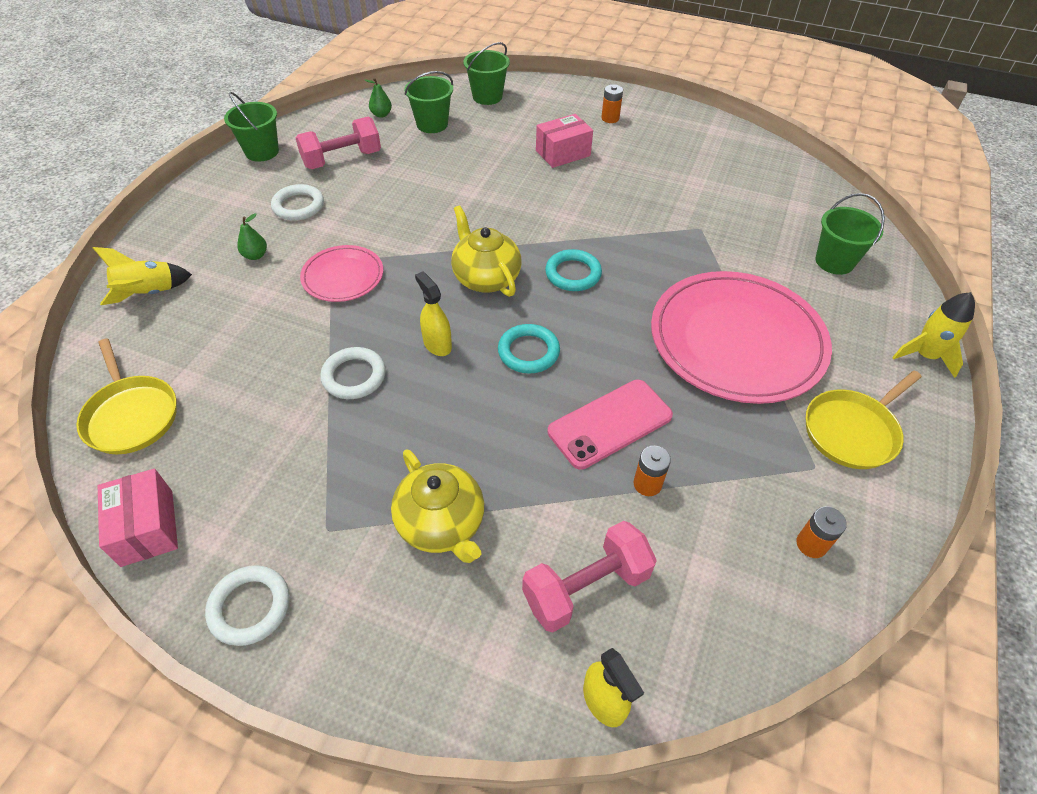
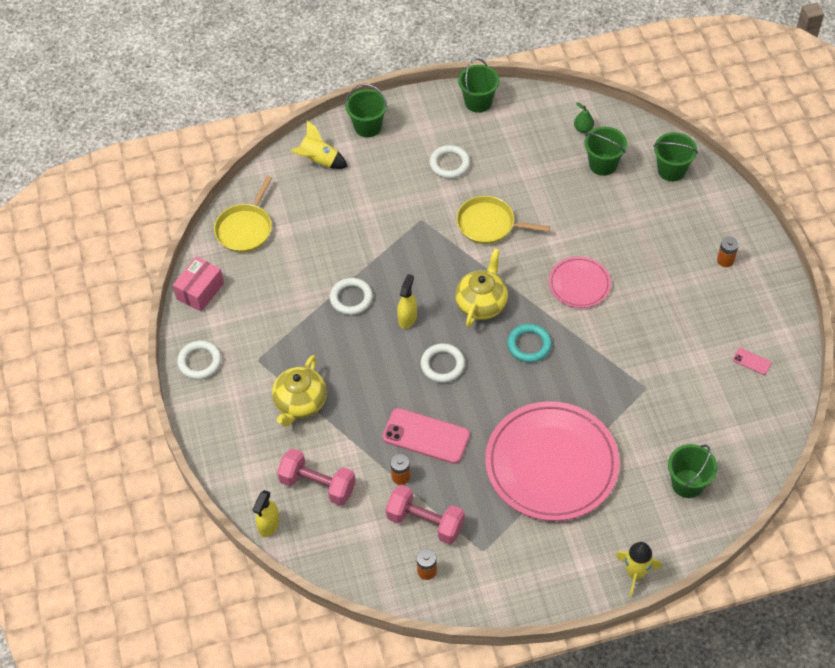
camera: 55 degrees right, 5 degrees up
(170, 233) = (368, 127): none -> green bucket
(255, 255) = (390, 180): green pear -> none
(342, 159) = (514, 148): pink dumbbell -> pink dumbbell (425, 522)
(343, 276) = (415, 234): pink plate -> pink plate (579, 284)
(528, 352) = (442, 365): turquoise ring -> white ring
(563, 153) = (650, 260): pink box -> none
(728, 158) = (751, 361): none -> pink phone
(852, 431) = (529, 558): yellow pan -> yellow pan (489, 224)

